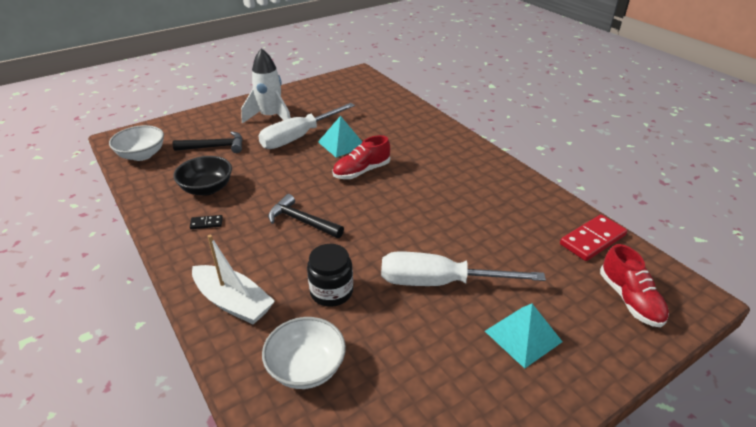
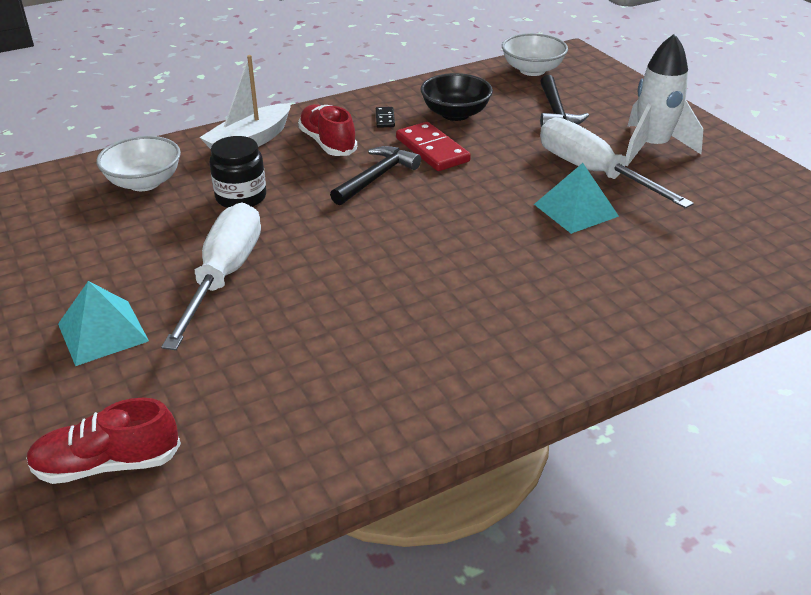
camera: 95 degrees right, 0 degrees up
(361, 171) = (492, 226): red shoe -> red shoe (327, 143)
(592, 240) = (258, 463): red domino -> red domino (432, 150)

